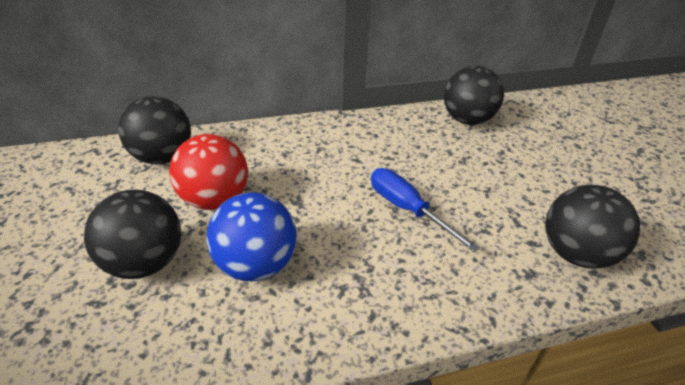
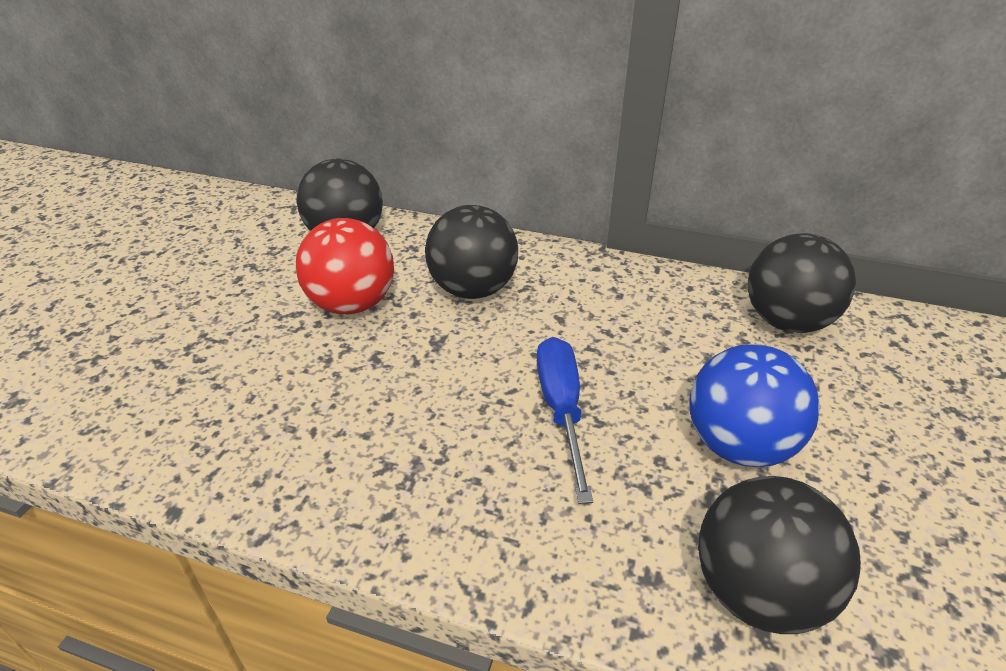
camera: 35 degrees right, 0 degrees up
(145, 263) = (229, 343): black ball -> black ball (473, 289)
(256, 265) = (324, 395): blue ball -> blue ball (739, 445)

